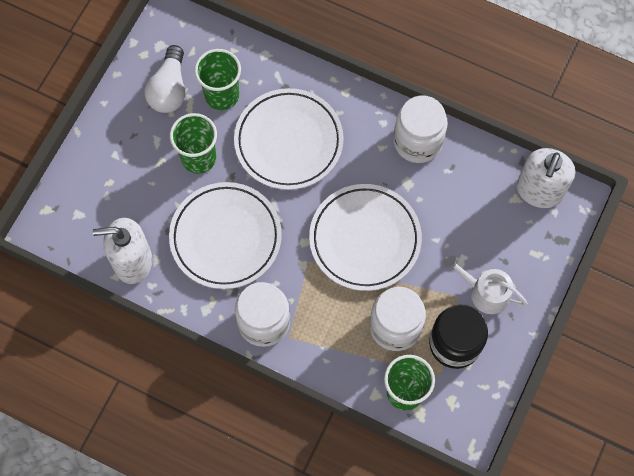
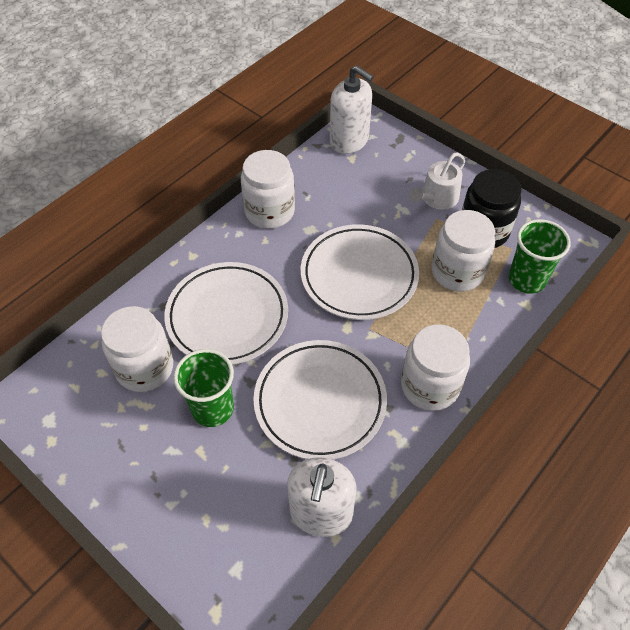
camera: 75 degrees left, 15 degrees down
(169, 89) = (111, 421): white light bulb -> none
(222, 95) = (145, 368): green cup -> white jar

